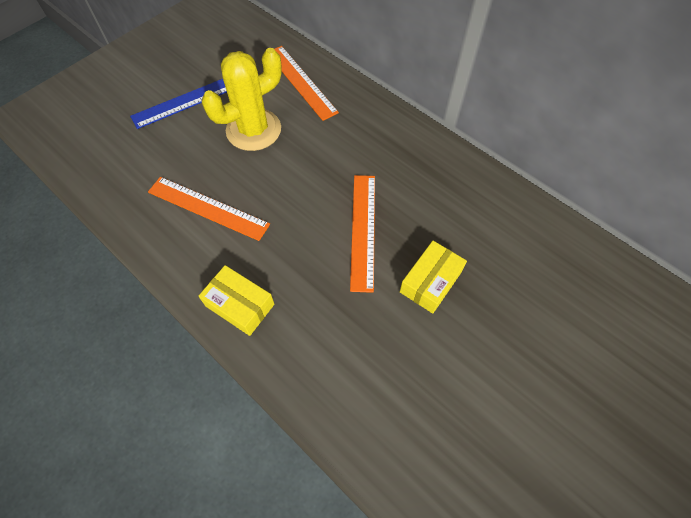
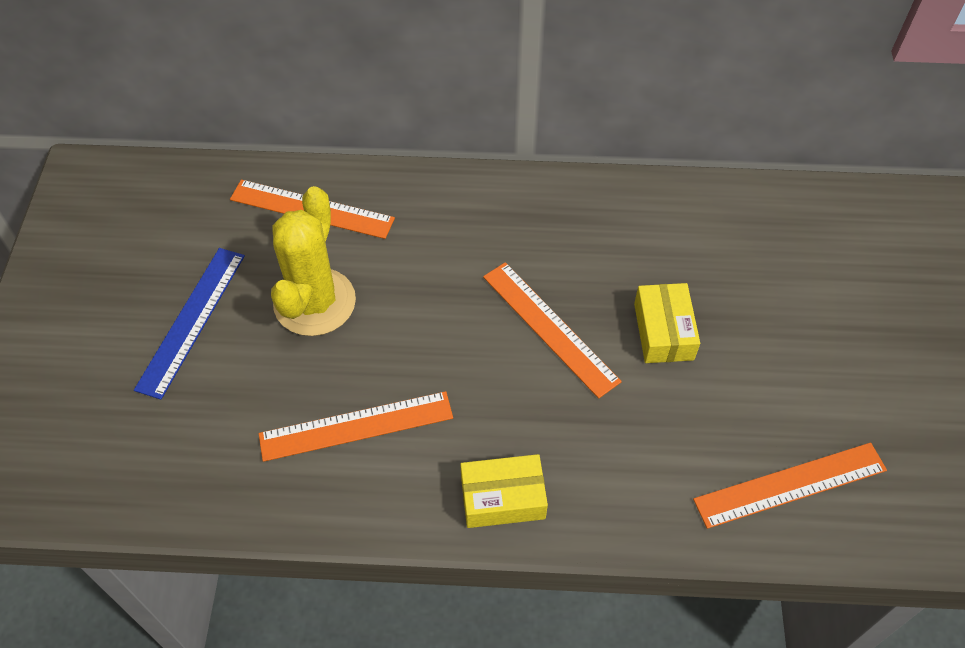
camera: 40 degrees left, 5 degrees down
(417, 441) = (790, 485): none -> orange ruler

